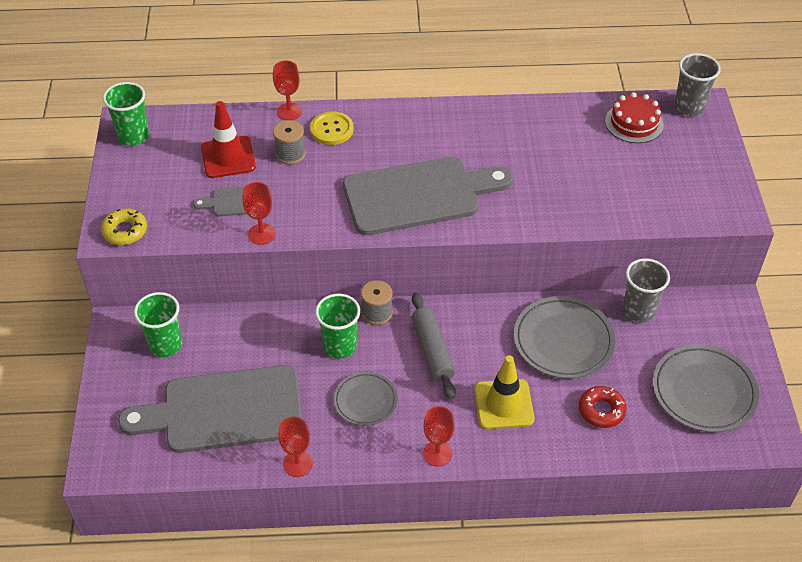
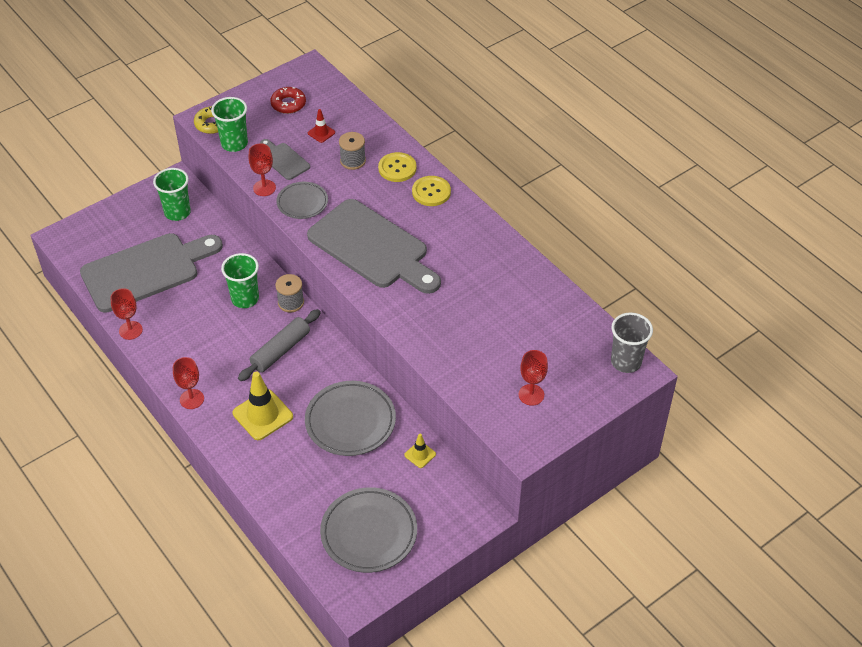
camera: 55 degrees right, 0 degrees up
(133, 136) = (299, 79): green cup -> green cup (234, 144)
(224, 411) = (146, 270): grey cutting board -> grey cutting board turned 105 degrees clockwise
(228, 157) = (321, 133): red traffic cone -> red traffic cone, size x0.51
(289, 111) = (395, 137): red goblet -> red goblet (531, 395)
(365, 401) = (208, 337): grey plate -> grey plate (302, 203)
(385, 123) = (431, 192): none -> yellow button
(601, 410) = (301, 475): red donut -> red donut (288, 104)
(634, 123) = (571, 334): red cake -> none
(638, 311) = (420, 454): grey cup -> yellow traffic cone

